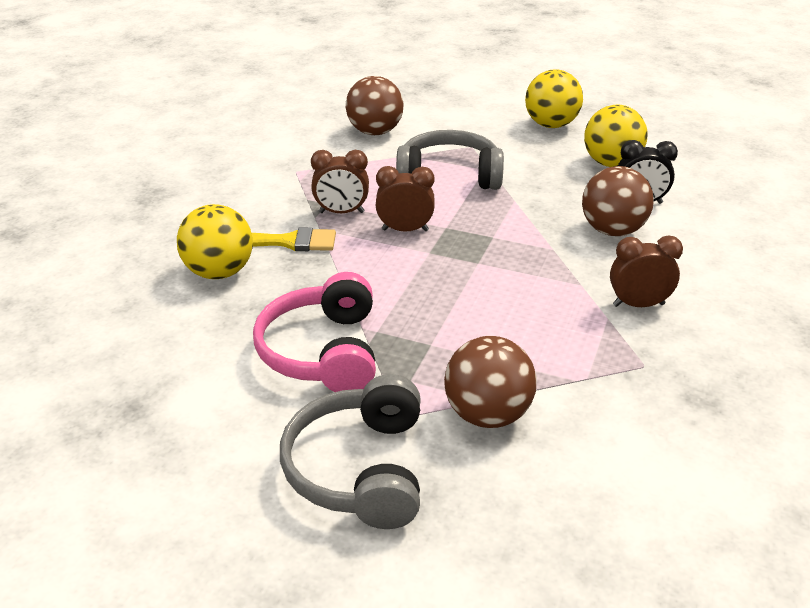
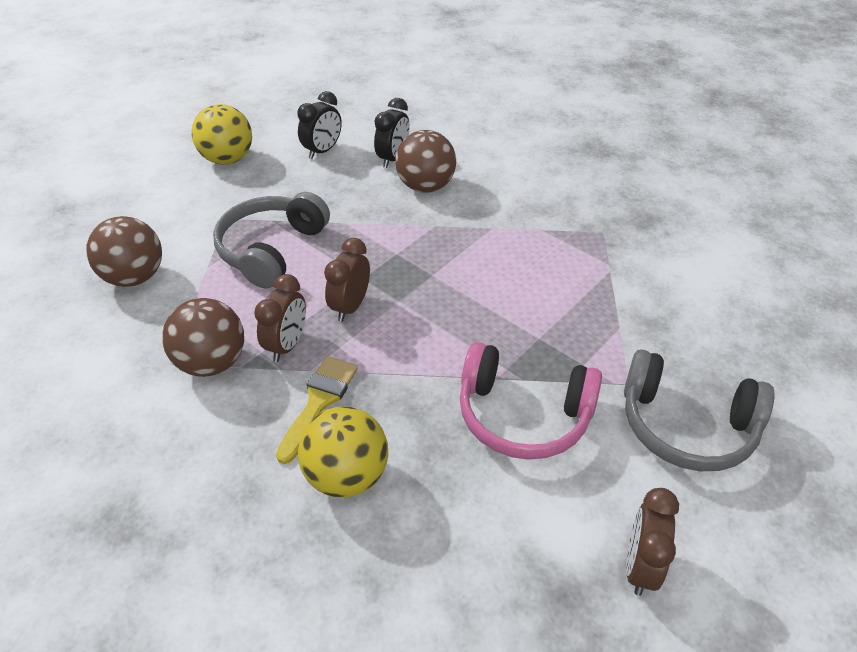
camera: 70 degrees left, 10 degrees up
(487, 415) = (637, 331): brown ball -> brown ball (212, 362)
(611, 163) = (322, 151): yellow ball -> black clock
(638, 305) = (530, 209): brown clock -> brown clock (640, 566)

